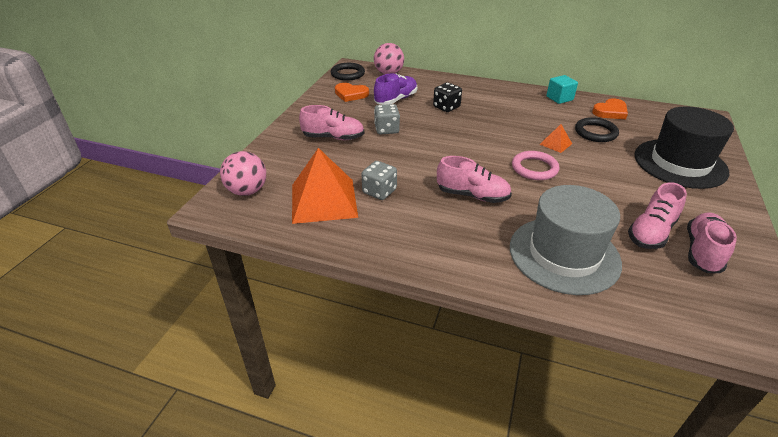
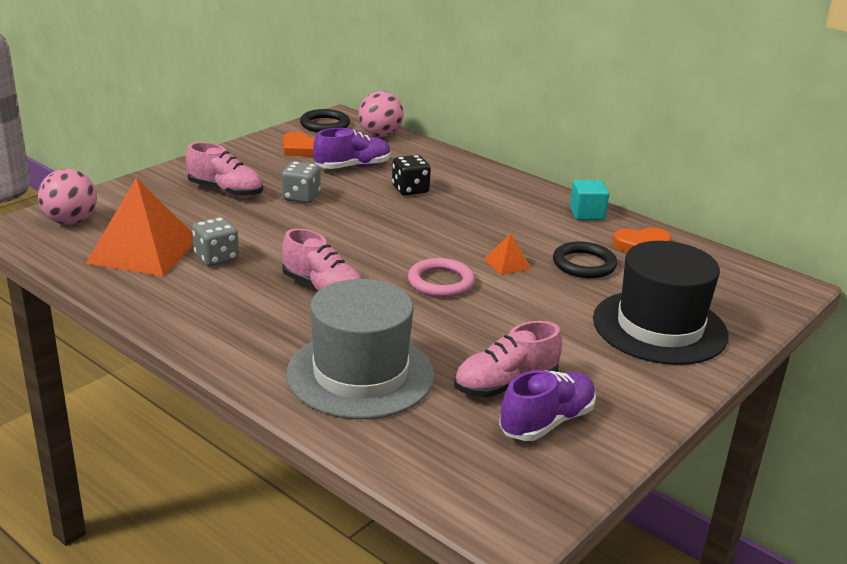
camera: 20 degrees right, 10 degrees down
(702, 252) = (546, 422): pink shoe -> purple shoe

